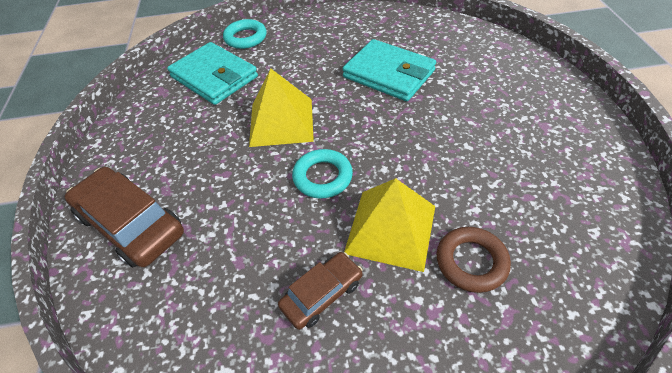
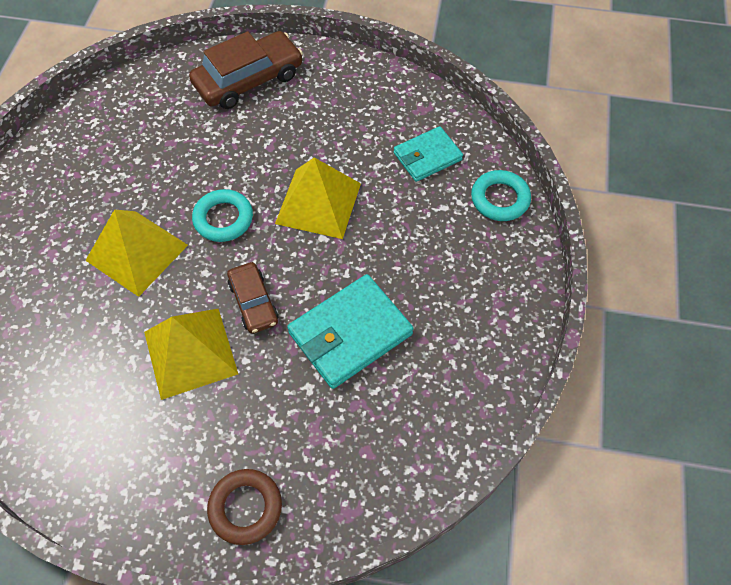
camera: 105 degrees right, 10 degrees up
(214, 77) = (427, 156): turquoise wallet -> turquoise wallet, size x0.64
(322, 294) = (111, 188): brown car -> brown car (253, 302)
(461, 149) = (190, 352): none -> yellow pyramid
(471, 262) = (71, 298): brown ring -> brown ring (245, 507)

